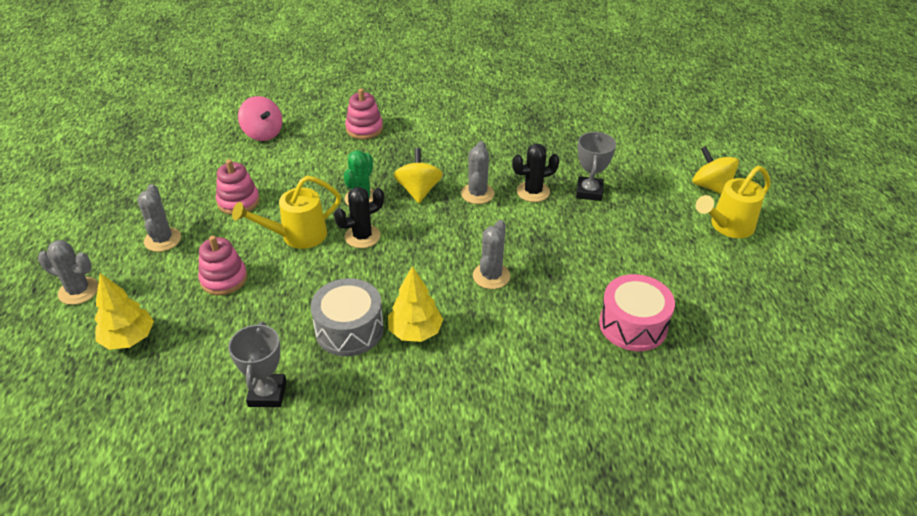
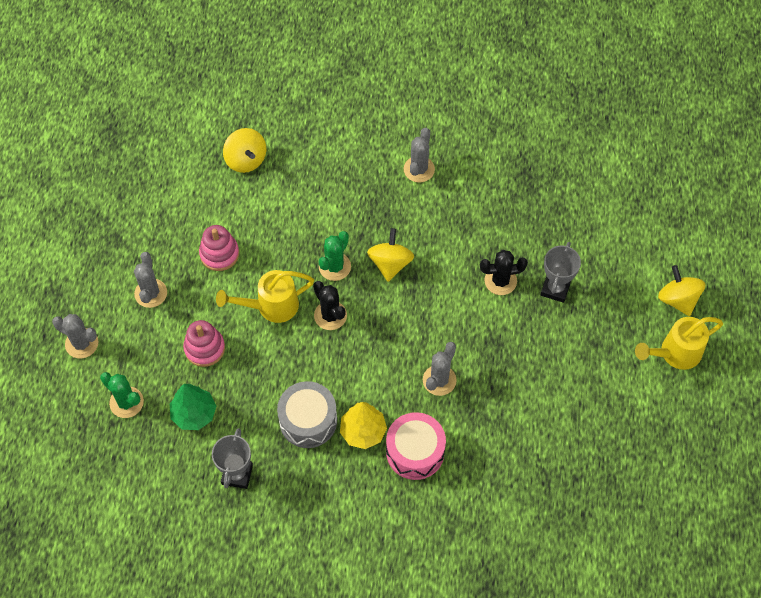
camera: 10 degrees right, 20 degrees up
(129, 339) = (126, 402): yellow tree -> green cactus
(212, 340) = (194, 414): none -> green tree
(263, 133) = (246, 160): pink spinning top -> yellow spinning top
(362, 236) = (330, 315): black cactus -> black cactus turned 75 degrees clockwise
(364, 129) = (348, 166): pink stacking toy -> none
(477, 194) = (446, 276): grey cactus -> grey cactus (419, 169)
(633, 325) = (550, 453): pink drum -> pink drum (415, 452)

